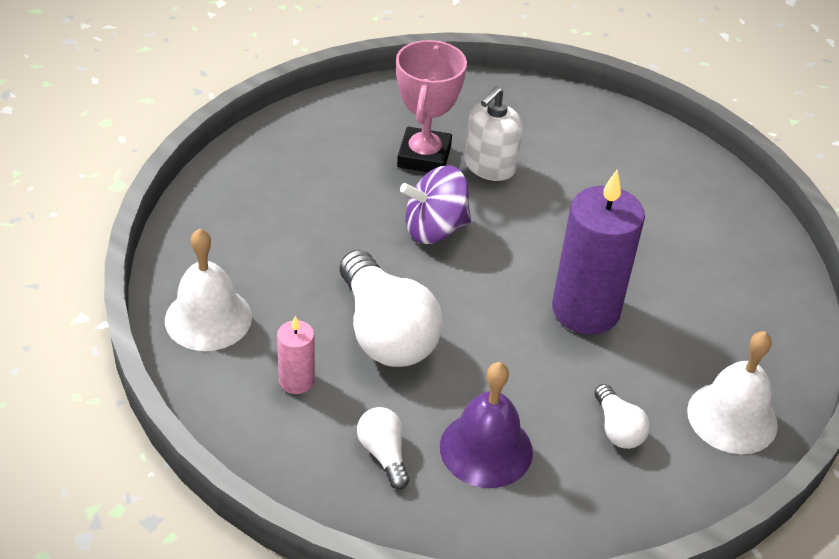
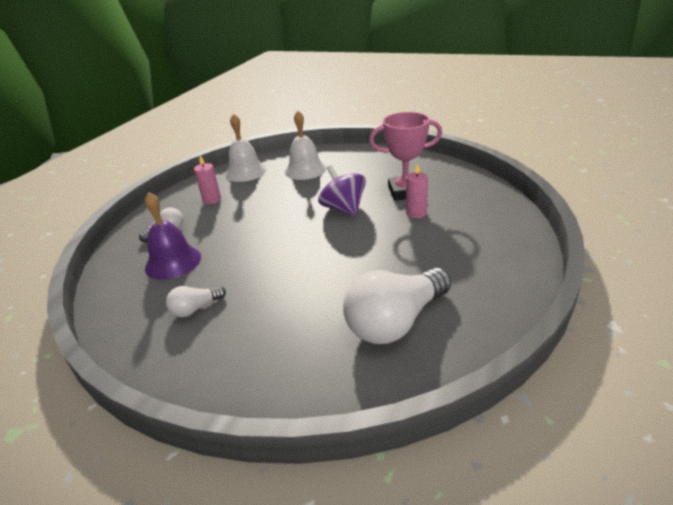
camera: 80 degrees right, 10 degrees down
(385, 332) = (253, 213): white light bulb -> white light bulb (396, 321)
(489, 166) = (416, 213): white soap dispenser -> pink candle
(585, 310) = (301, 275): purple candle -> none
(732, 417) = (216, 365): white bell -> white bell (305, 170)

